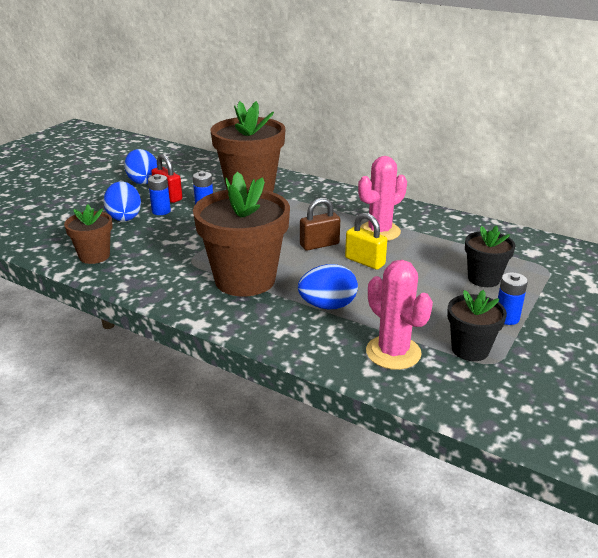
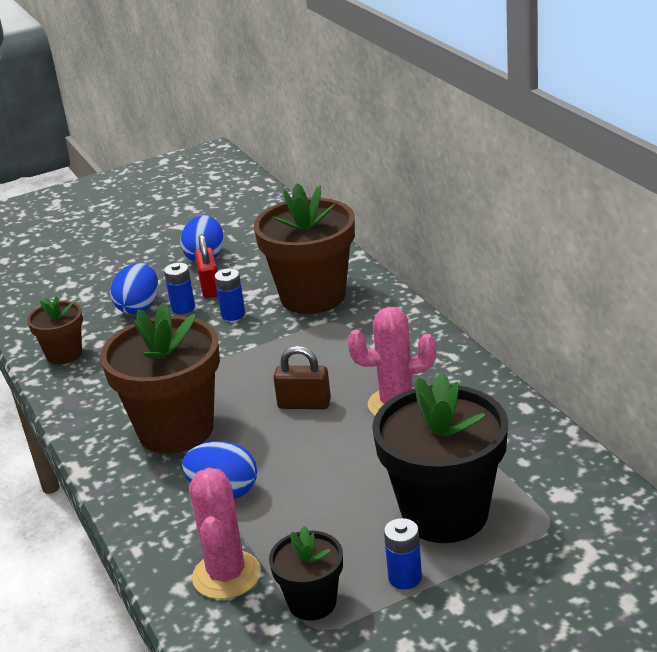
camera: 35 degrees right, 0 degrees up
(365, 261) = (329, 444): yellow padlock -> none
(483, 278) = (445, 514): black flower pot -> black flower pot, size x1.91

